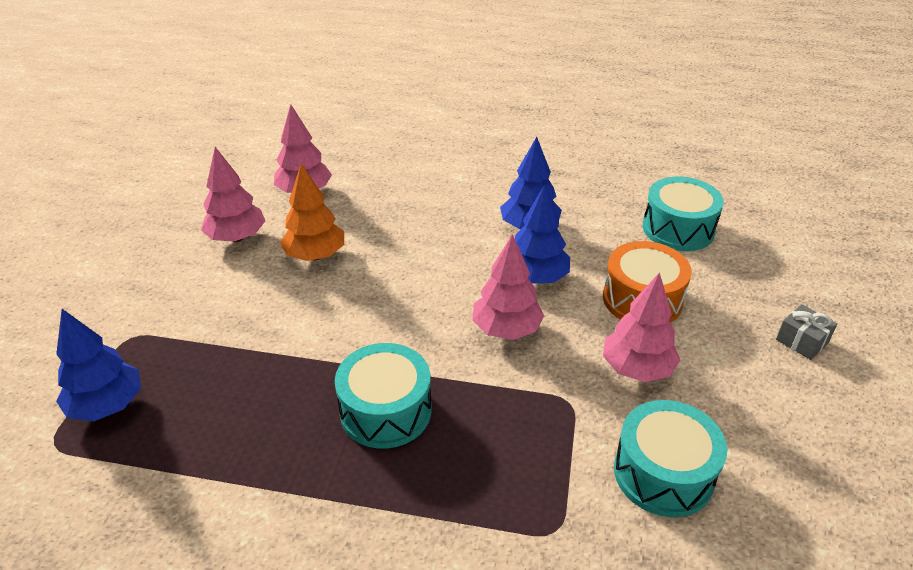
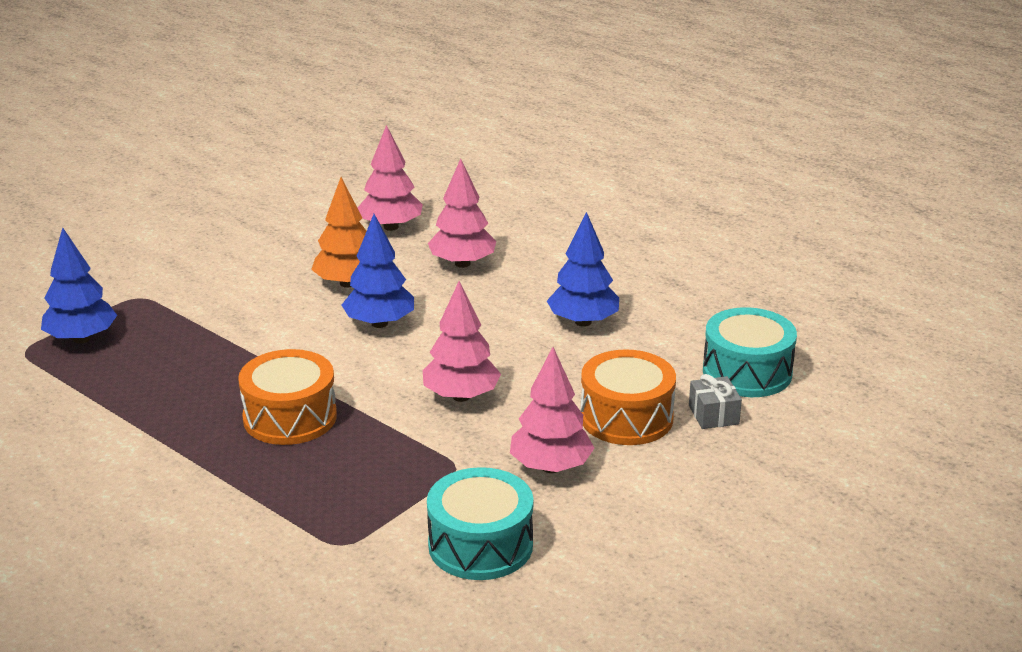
camera: 30 degrees right, 10 degrees down
(237, 237) = (292, 248): pink tree -> pink tree (462, 263)
(385, 411) = (290, 417): turquoise drum -> orange drum
(536, 277) = (539, 366): blue tree -> blue tree (379, 323)
(802, 341) = (754, 506): grey gift -> grey gift (713, 415)

